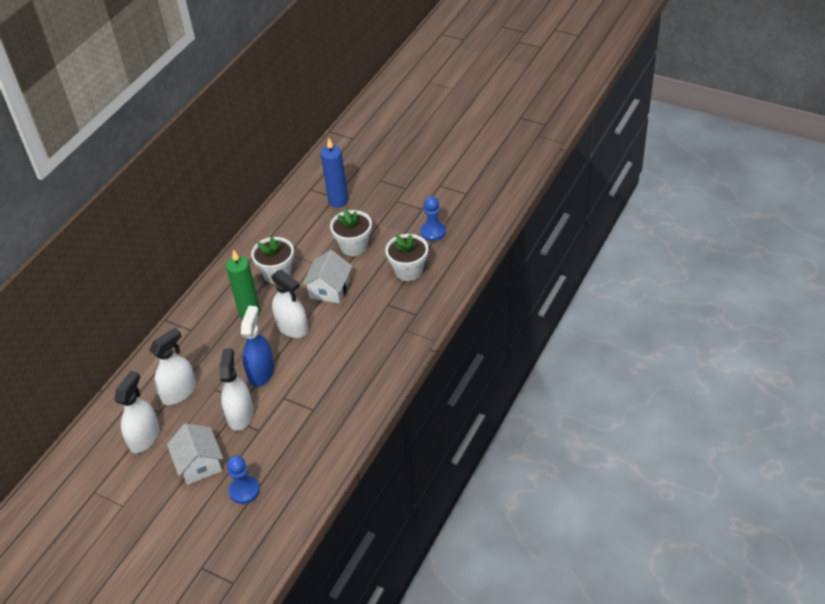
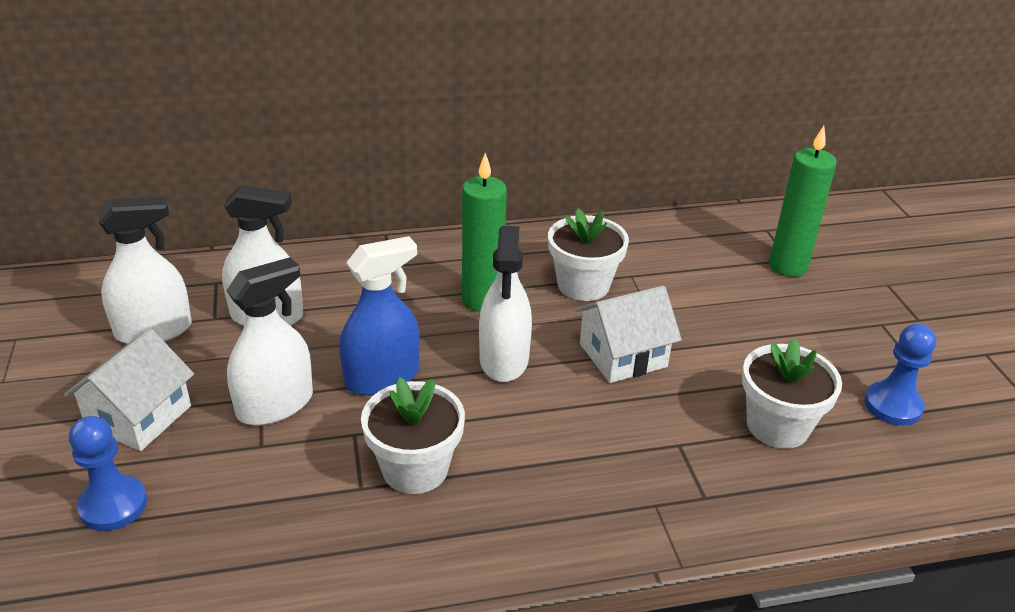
camera: 45 degrees right, 10 degrees down
(338, 201) = (788, 266): blue candle -> green candle
(354, 246) = (734, 331): white flower pot -> white flower pot (415, 469)

